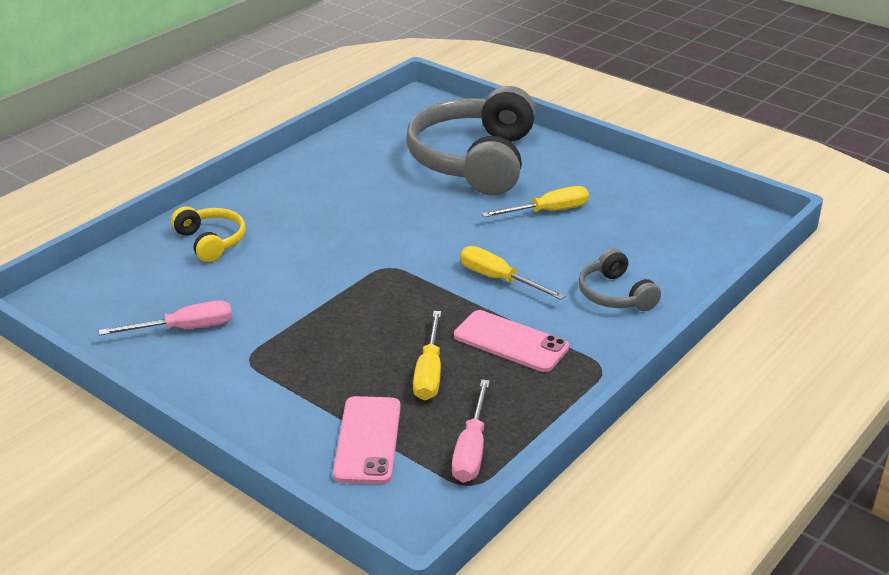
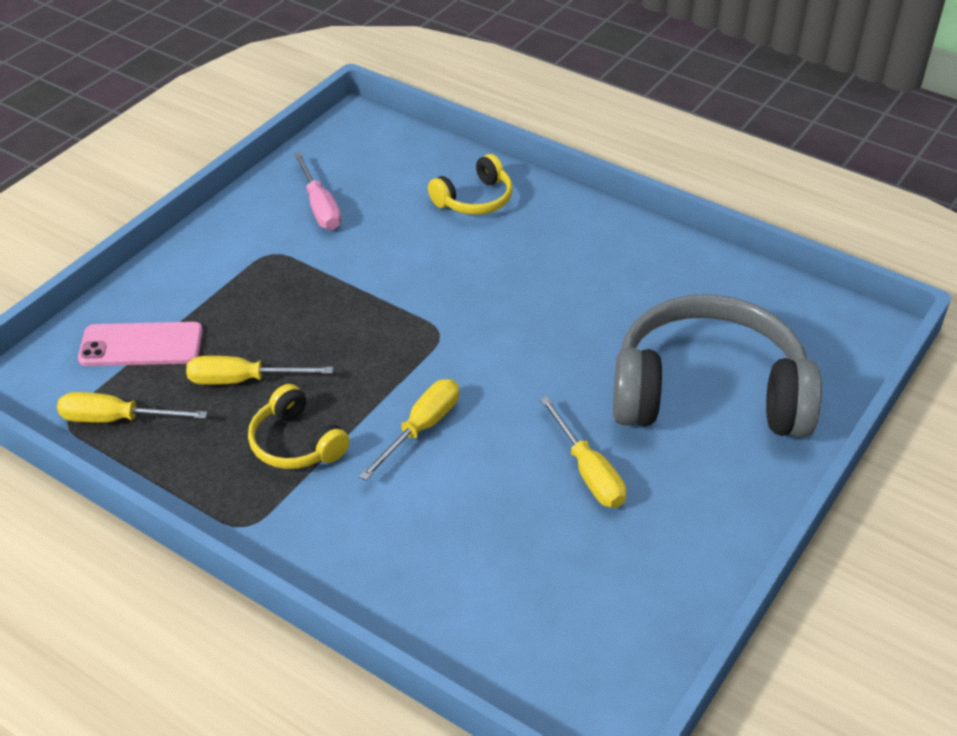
camera: 85 degrees right, 10 degrees up
(471, 450) = (116, 419): pink screwdriver -> yellow screwdriver
(511, 342) = (296, 443): pink phone -> yellow headphones
(615, 295) = (395, 541): grey headphones -> none

